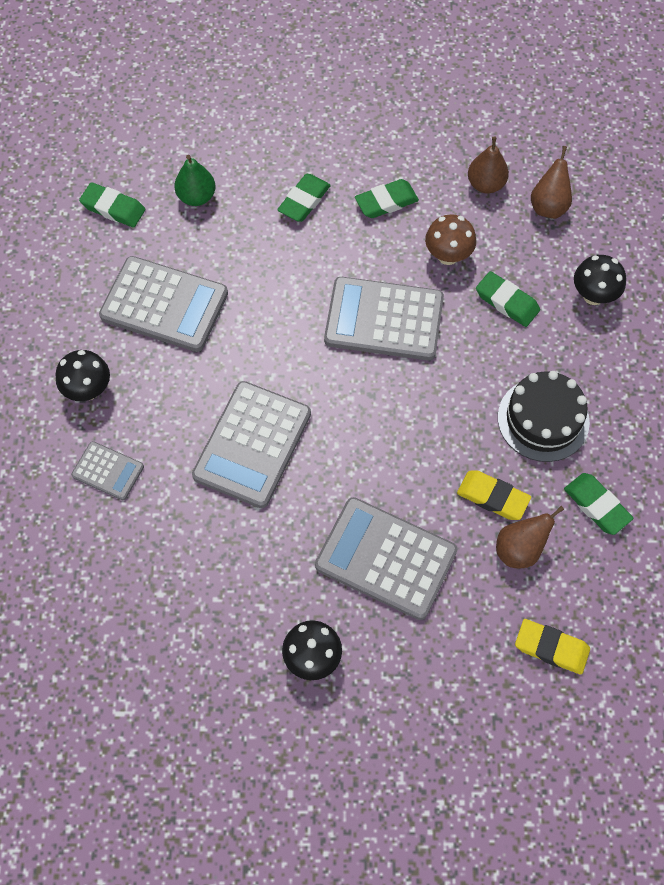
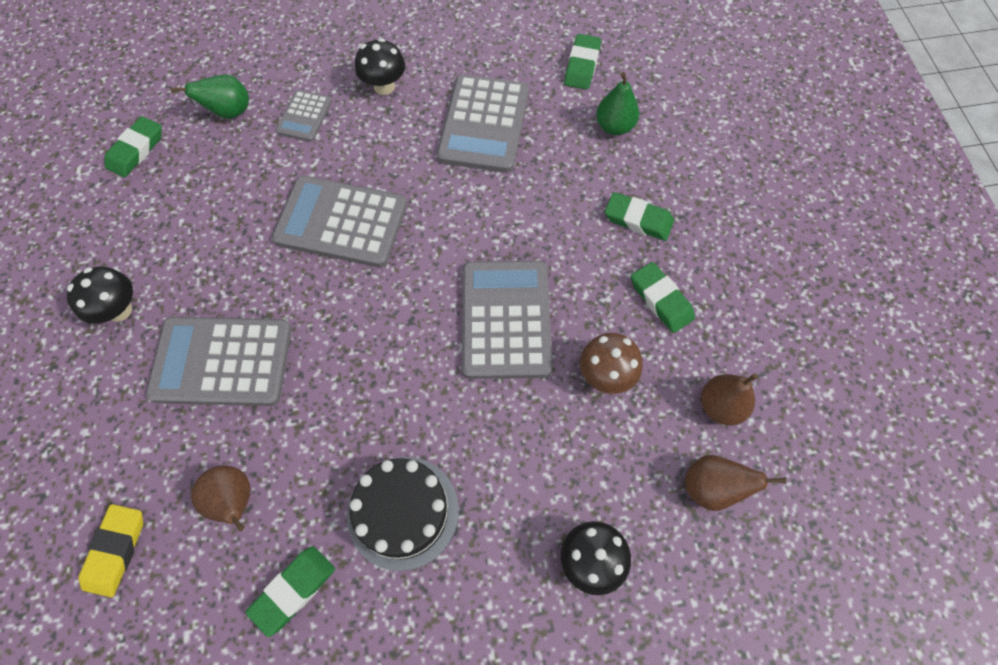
camera: 80 degrees right, 0 degrees up
(80, 548) = (229, 112): none -> green pear
(386, 558) = (222, 361): grey calculator -> grey calculator turned 105 degrees counterclockwise
(492, 497) = (297, 464): yellow eraser -> none
(507, 302) = (557, 451): green eraser -> green eraser (136, 150)

